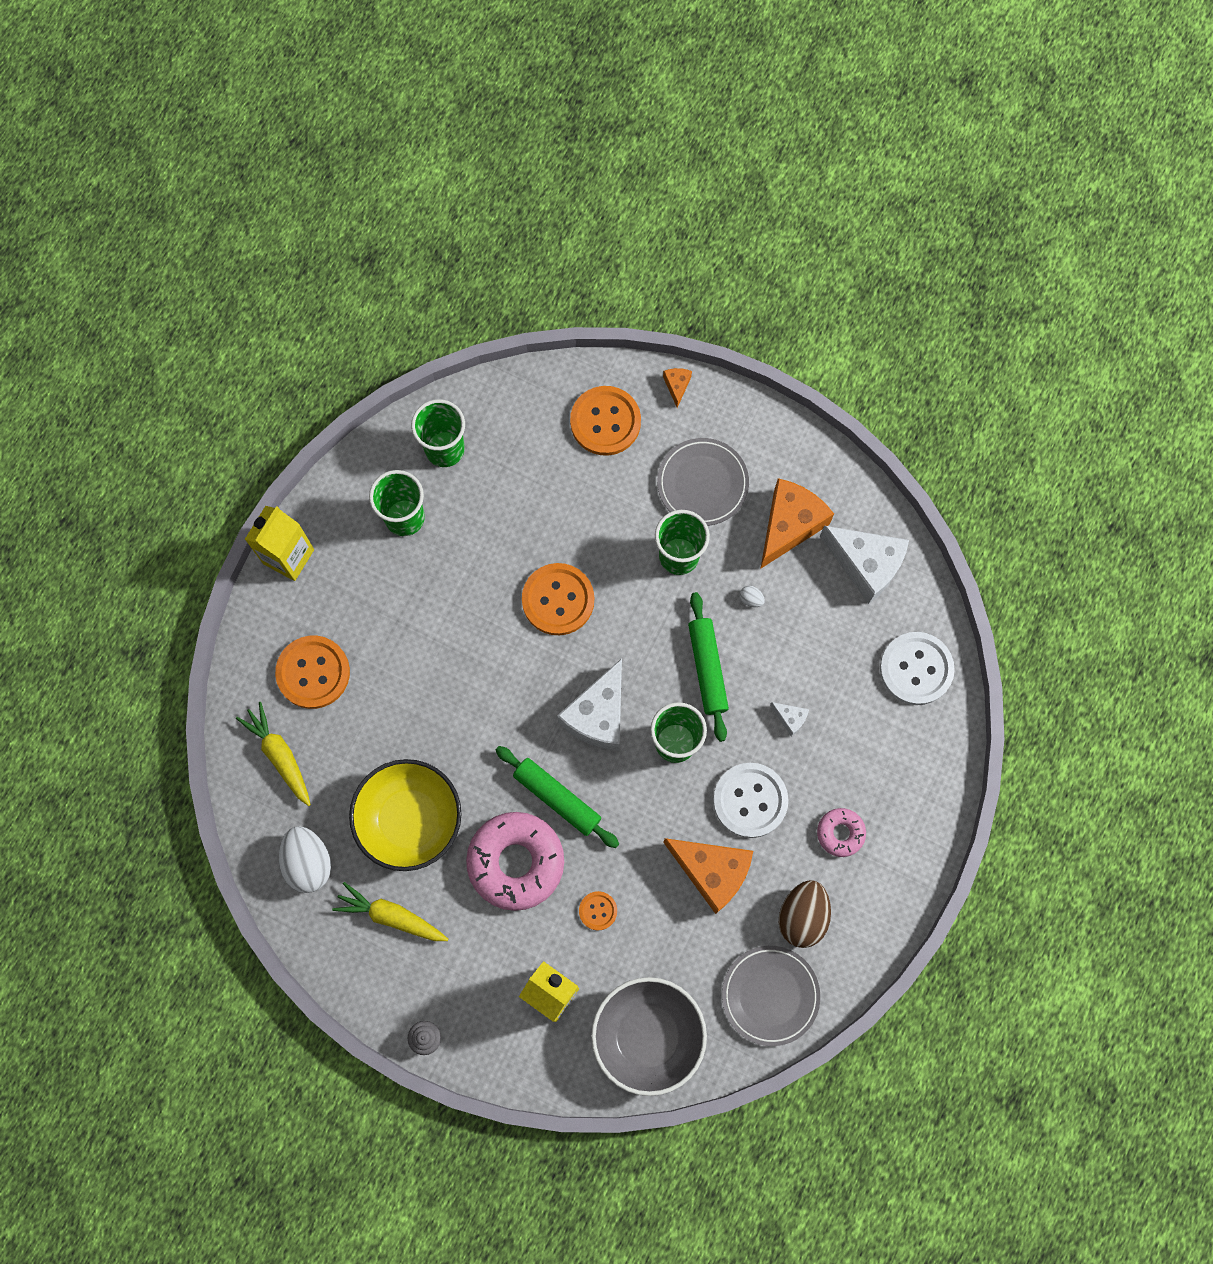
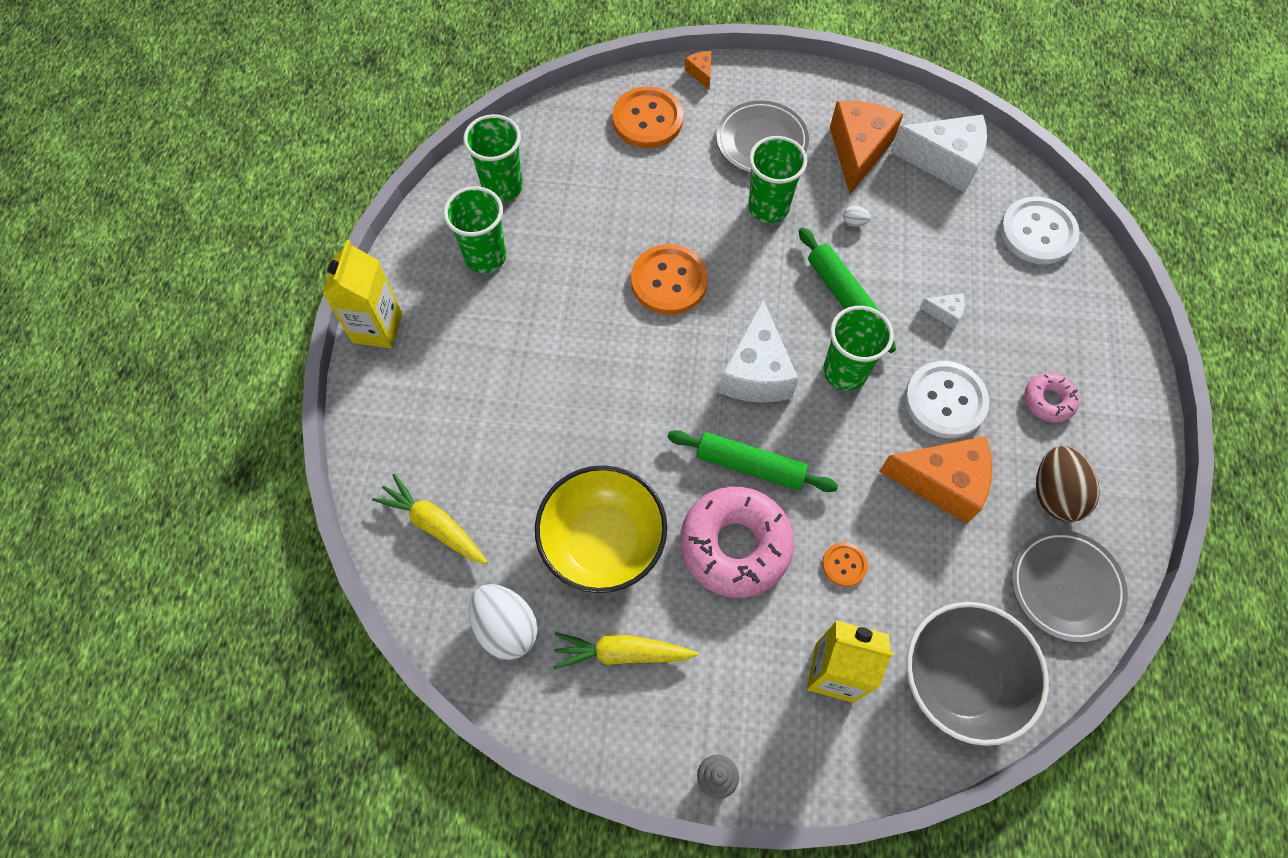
camera: 20 degrees left, 10 degrees down
(313, 672) = (442, 429): orange button -> none

